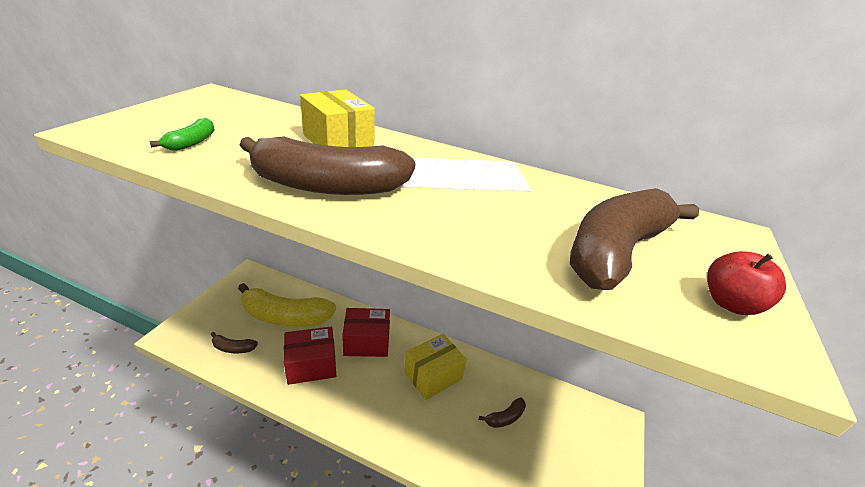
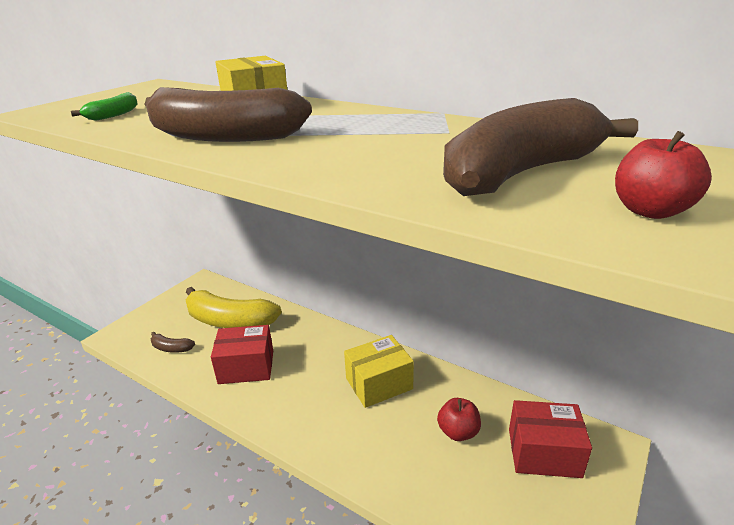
camera: 15 degrees right, 5 degrees down
(366, 342) = (310, 347): red box -> red box (544, 452)
(505, 417) = (458, 432): brown banana -> red apple

